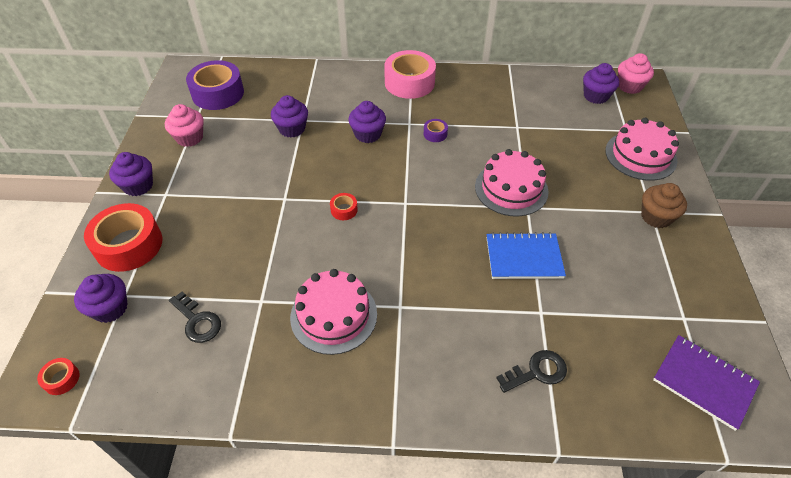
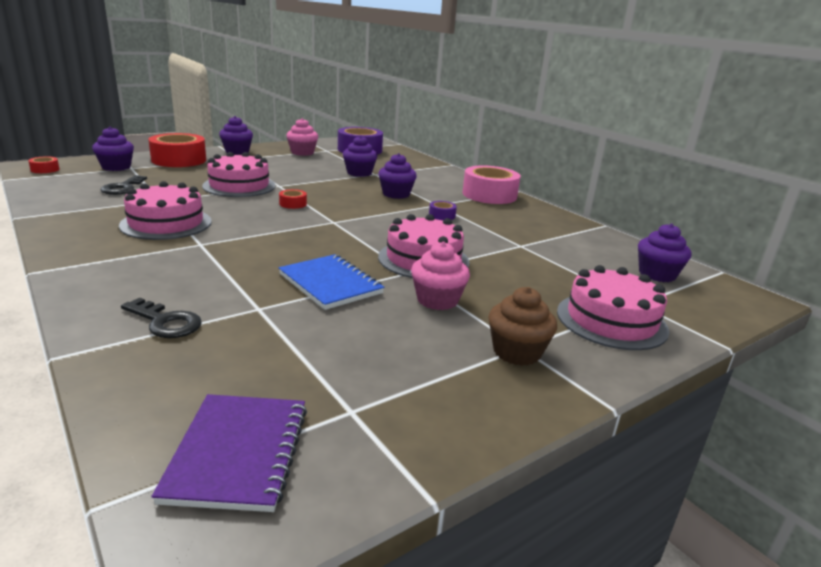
camera: 50 degrees right, 25 degrees down
(263, 227) = (239, 186): none -> pink cake
(629, 86) = (722, 290): pink cupcake -> pink cupcake (437, 300)

